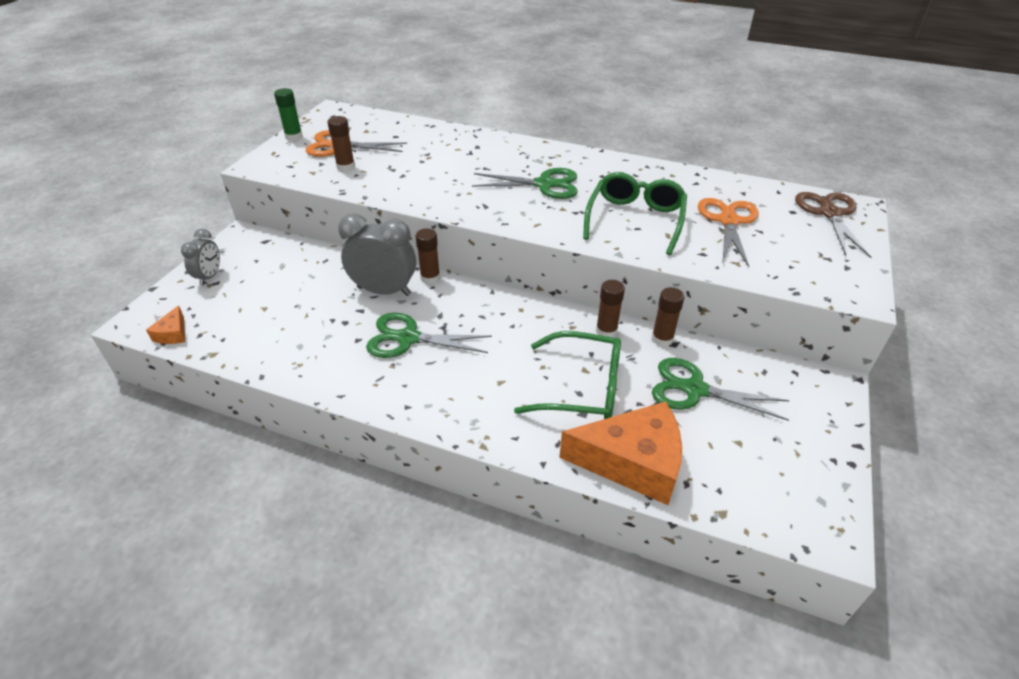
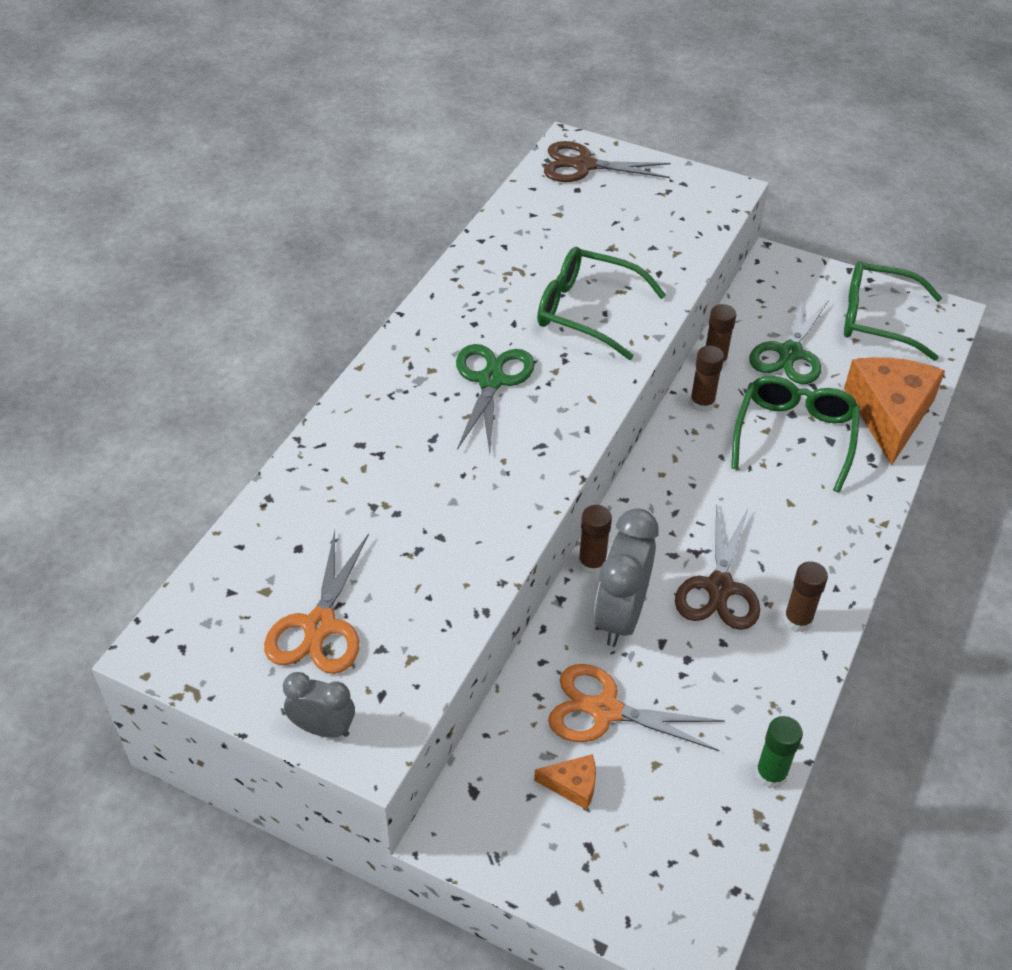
camera: 85 degrees left, 5 degrees up
(173, 333) = (717, 880): orange cheese -> orange cheese (572, 785)
(209, 277) = (573, 859): grey clock -> grey clock (323, 728)
(294, 136) = (263, 702): green glue stick -> green glue stick (771, 774)
(345, 167) = (400, 612): brown glue stick -> brown glue stick (797, 620)
(408, 338) = (719, 588): green scissors -> brown scissors
(728, 221) = (594, 240): orange scissors -> orange scissors (605, 710)
(782, 464) = (877, 319): none -> green glasses

